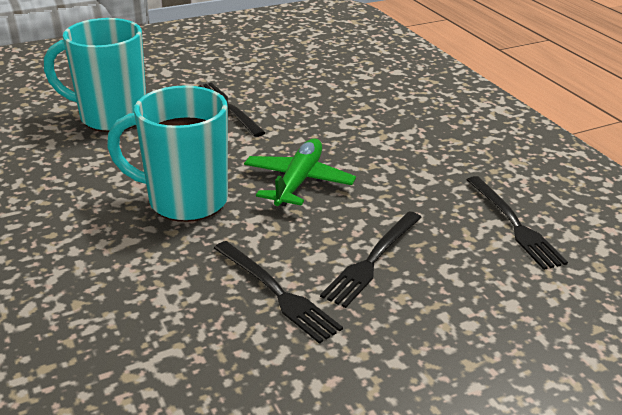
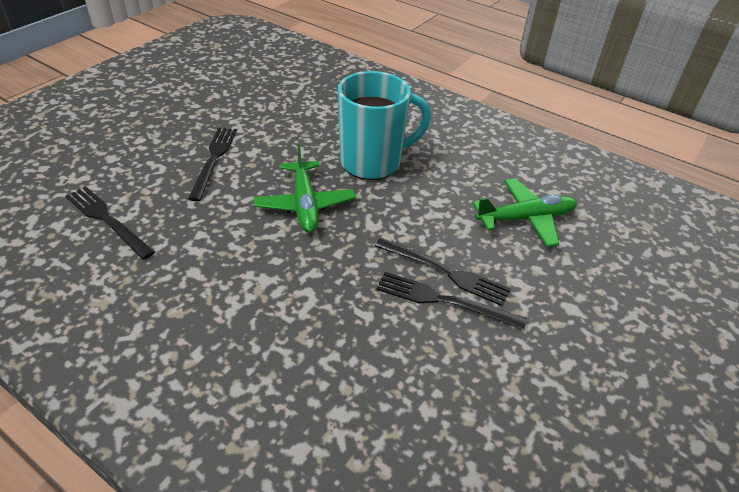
camera: 150 degrees right, 10 degrees up
(111, 117) = (525, 219): turquoise mug -> green plane
(276, 292) = (263, 126): black fork -> black fork (444, 301)

